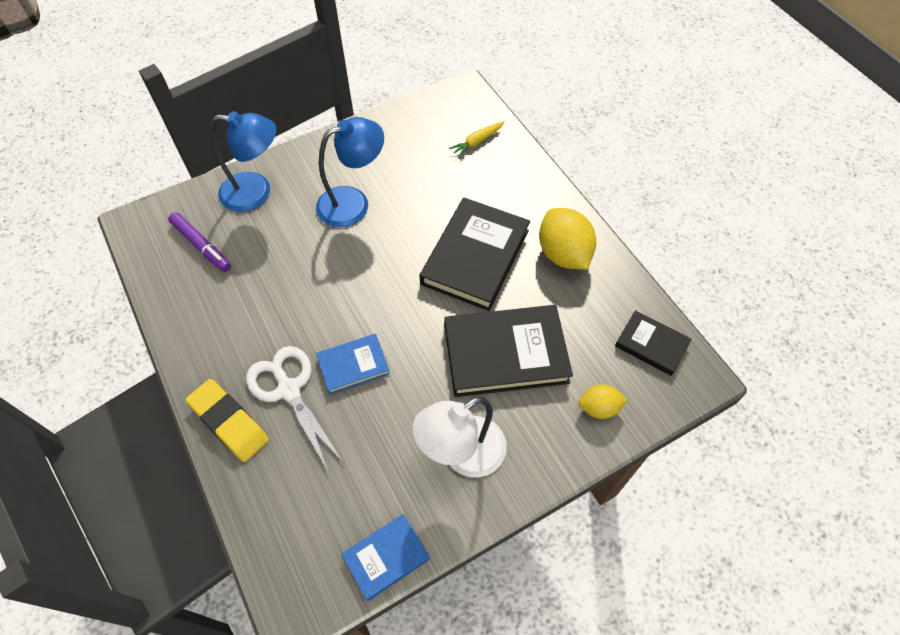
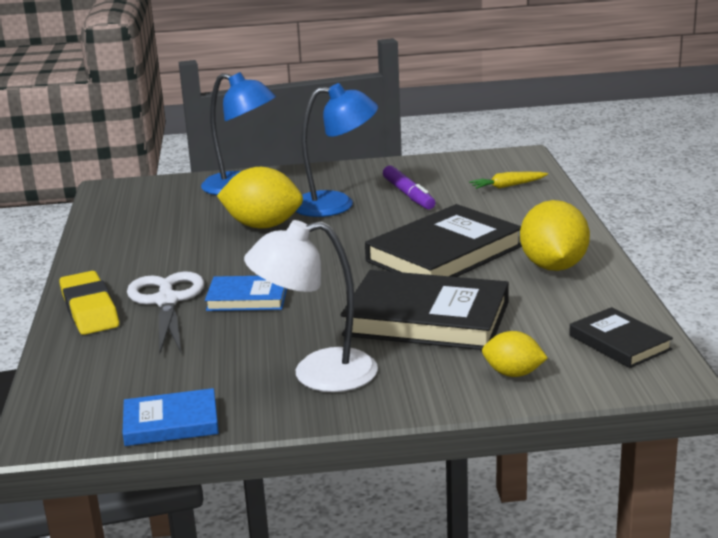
camera: 25 degrees right, 35 degrees down
(201, 246) = (160, 208): purple marker -> purple marker (408, 195)
(308, 252) = (263, 226): none -> yellow lemon

